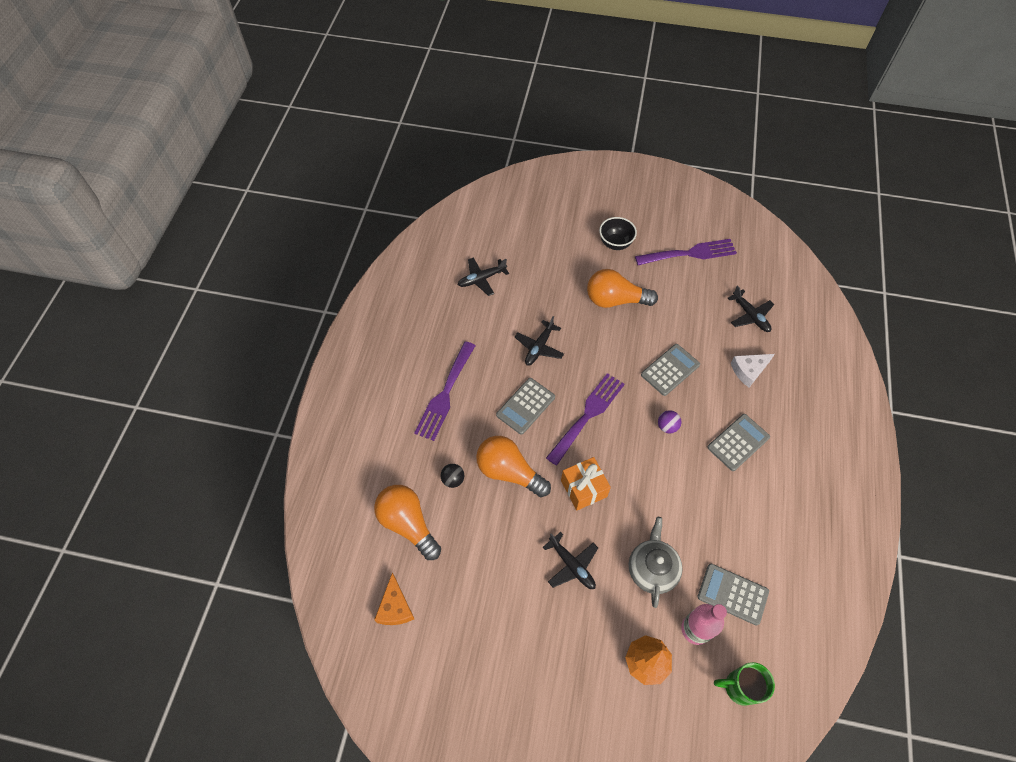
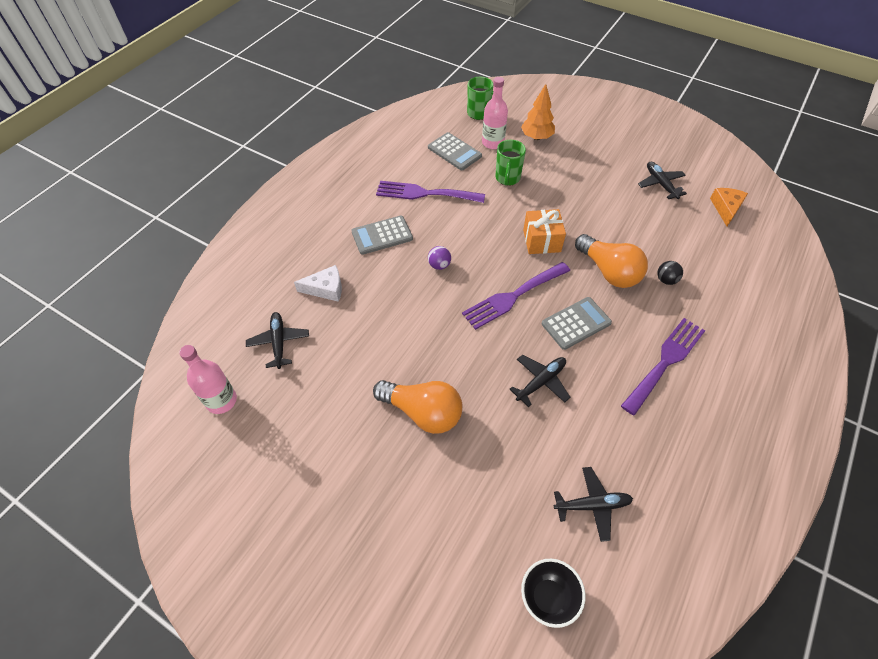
camera: 160 degrees left, 5 degrees down
(408, 524) = (713, 258): orange light bulb -> none
(572, 565) = (571, 196): black plane -> black plane (660, 184)
(615, 243) = (378, 499): black bowl -> black bowl (548, 597)
(652, 569) = (507, 178): grey teapot -> green mug
(670, 370) = (405, 313): grey calculator -> none
(690, 253) = (288, 447): purple fork -> purple fork (425, 193)
(755, 266) = (221, 401): none -> pink bottle

